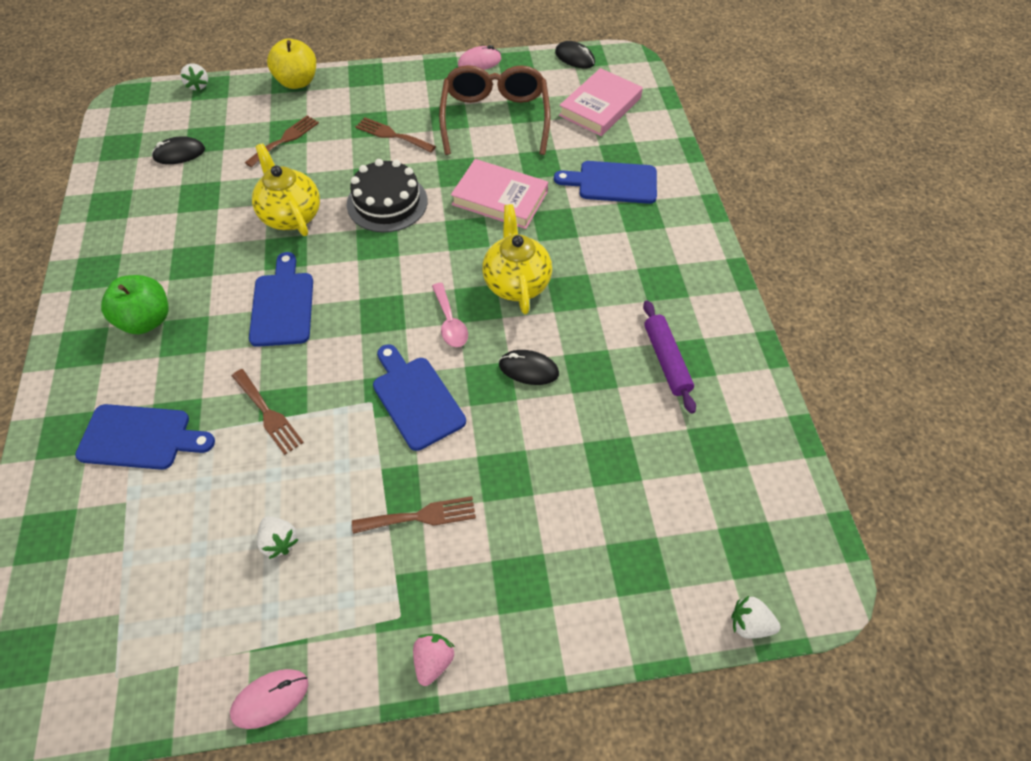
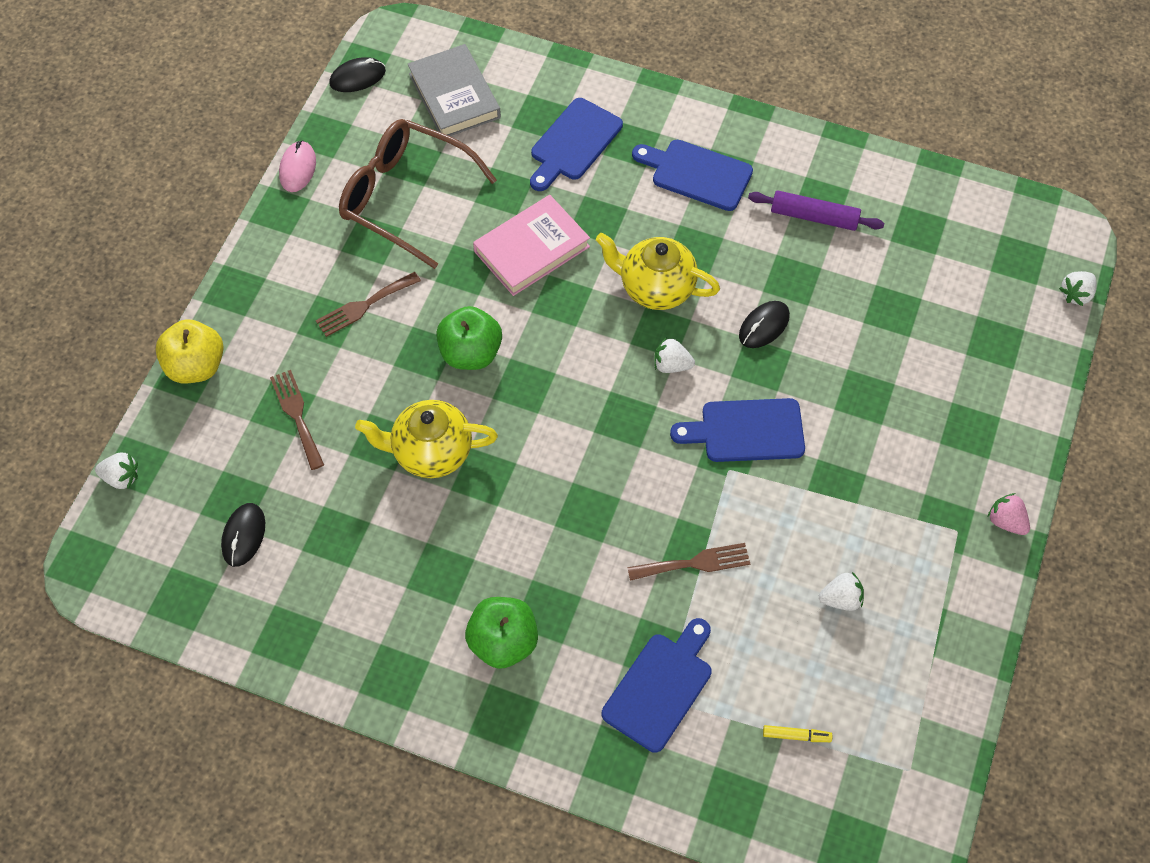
camera: 60 degrees left, 5 degrees up
(124, 561) = (796, 735): none -> yellow marker
(270, 699) = (983, 653): pink mouse -> none
(282, 305) = (560, 504): blue cutting board -> blue cutting board (697, 174)
(387, 202) = (470, 353): black cake -> green apple
(420, 516) = (872, 478): brown fork -> none
(450, 322) = (671, 365): pink spoon -> white strawberry
(600, 106) = (454, 96): pink book -> grey book

